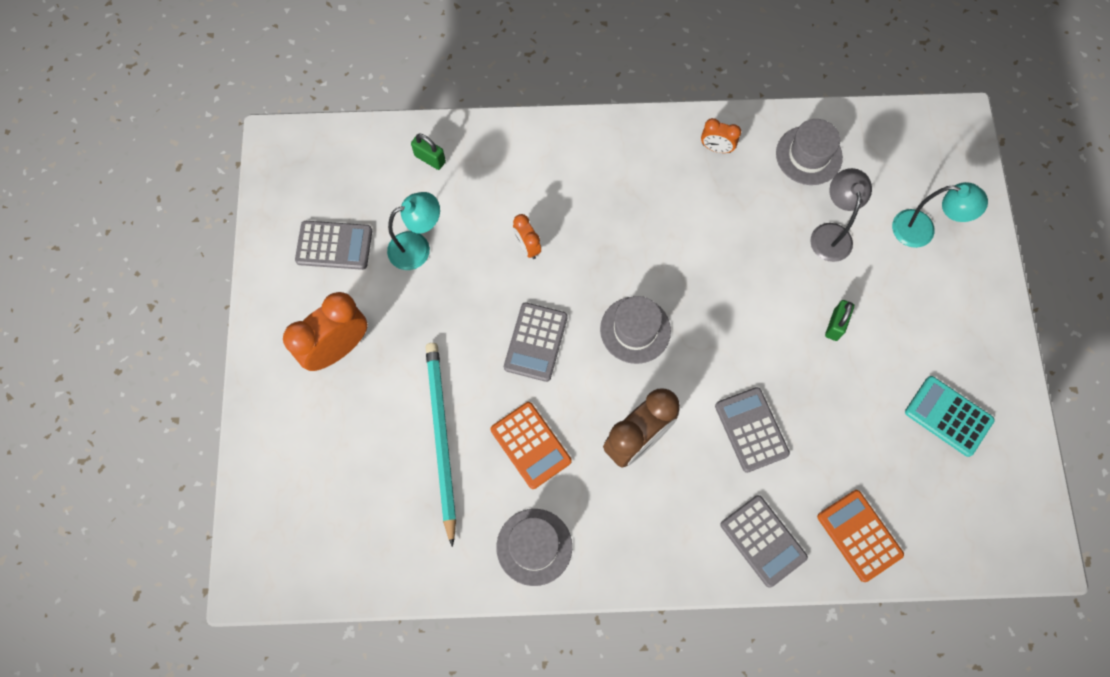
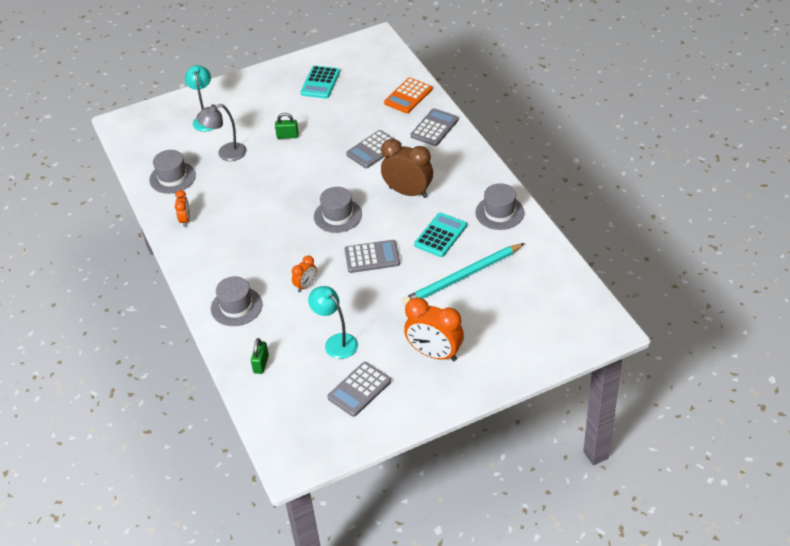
camera: 110 degrees left, 25 degrees down
(334, 245) = (359, 389): grey calculator -> grey calculator turned 120 degrees counterclockwise
(530, 445) = (440, 235): orange calculator -> turquoise calculator
(533, 161) = (236, 306): none -> grey hat

